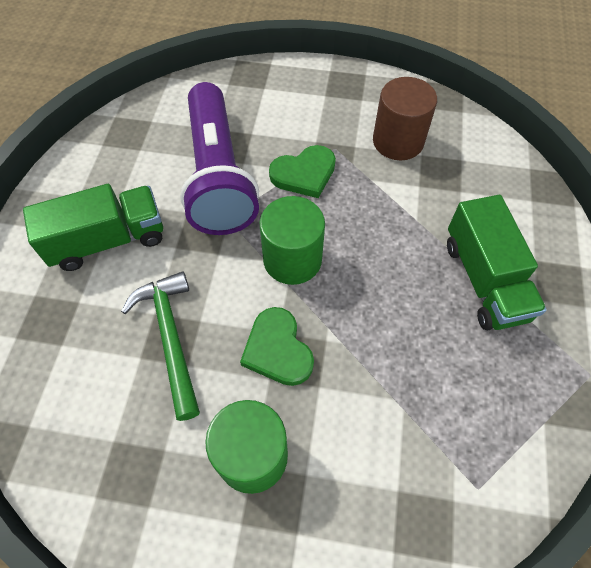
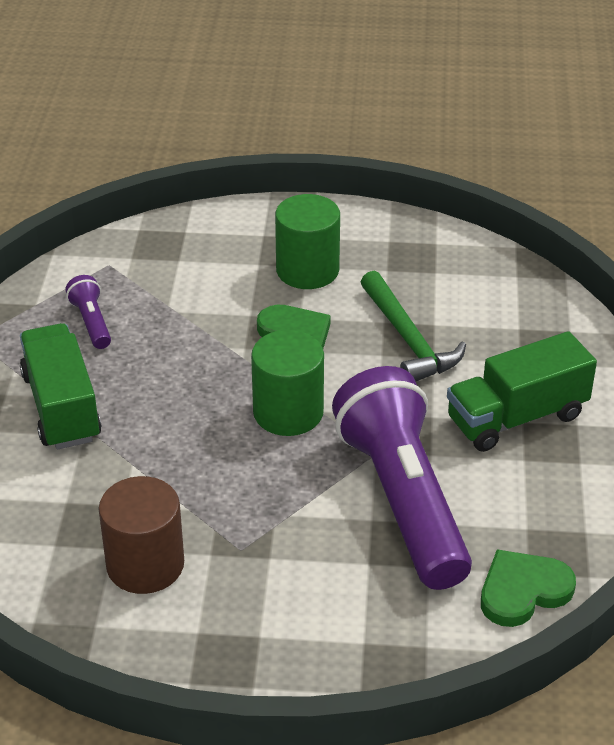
camera: 175 degrees right, 20 degrees down
(304, 174) = (283, 510): green heart -> green heart (523, 591)
(479, 388) = (91, 322): none -> purple flashlight

